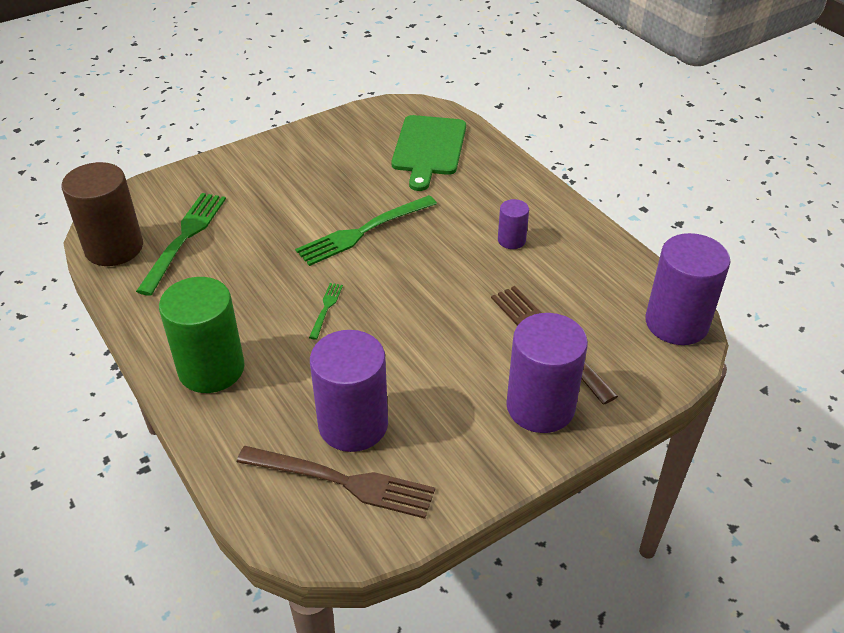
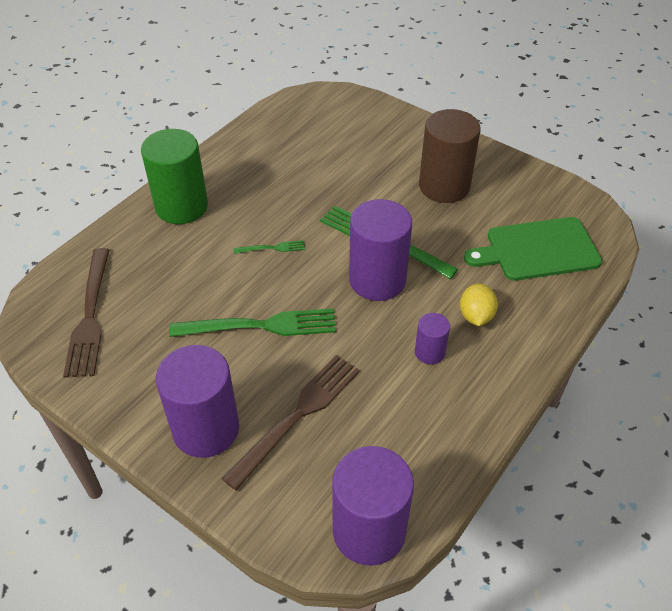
camera: 70 degrees right, 5 degrees up
(114, 248) = (288, 112): brown cylinder -> brown cylinder (444, 186)
(185, 237) = (317, 141): green fork -> green fork (261, 325)
(353, 424) = (149, 304): purple cylinder -> purple cylinder (377, 280)
(484, 203) = (476, 316): none -> yellow lemon

